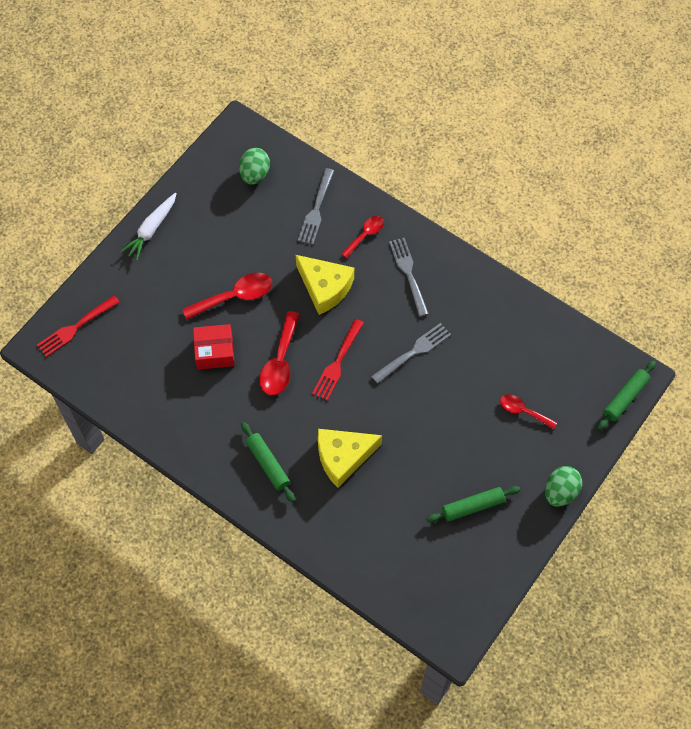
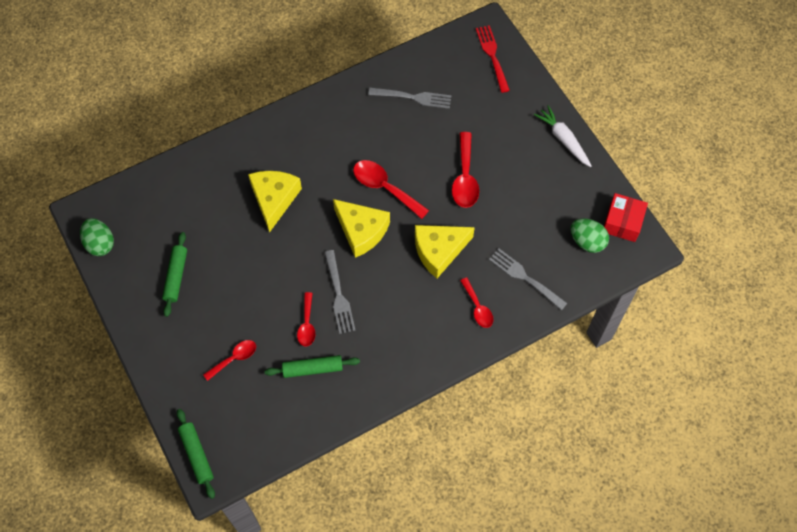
camera: 115 degrees right, 0 degrees up
(214, 351) = (419, 144): red box -> red box (622, 222)
(268, 464) = (299, 144): green rolling pin -> green rolling pin (313, 369)
(337, 362) = (361, 231): red fork -> yellow cheese
(409, 274) = (418, 326): grey fork -> grey fork (413, 97)
(457, 365) = (307, 325): none -> red spoon
(560, 492) = (146, 352): green egg -> green egg (100, 244)

